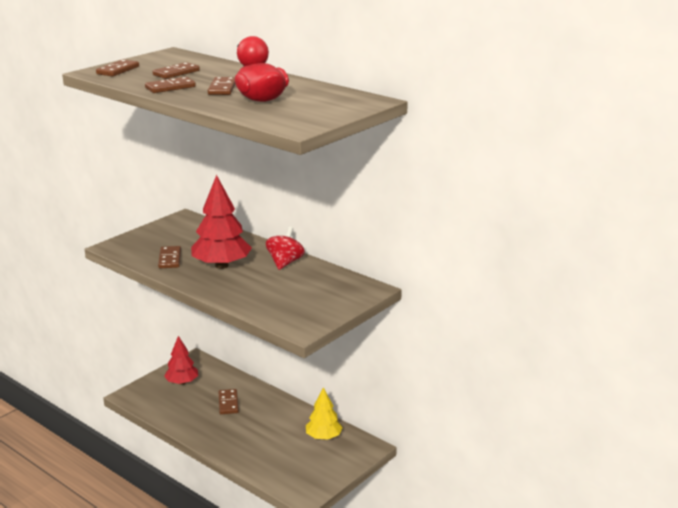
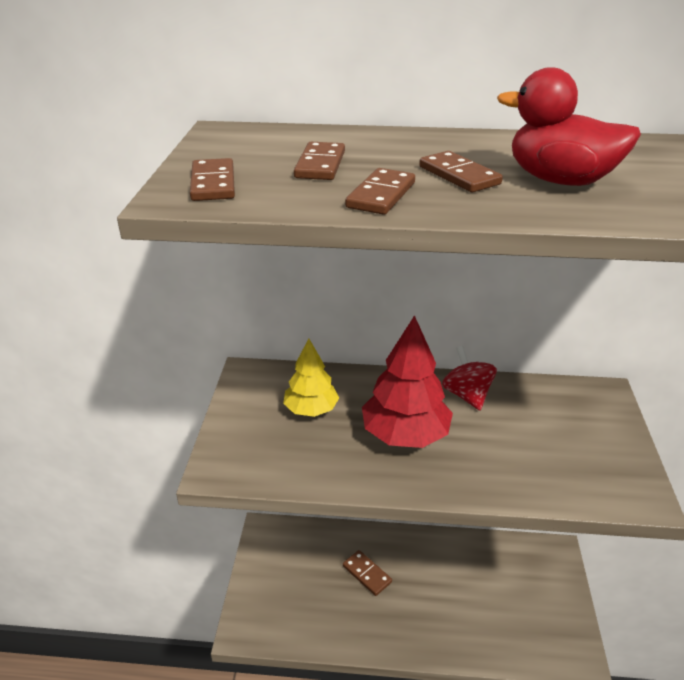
camera: 35 degrees left, 10 degrees up
(169, 259) = (326, 455): brown domino -> none
(182, 382) = (284, 573): red tree -> none
(323, 437) = (506, 563): yellow tree -> yellow tree (311, 409)

